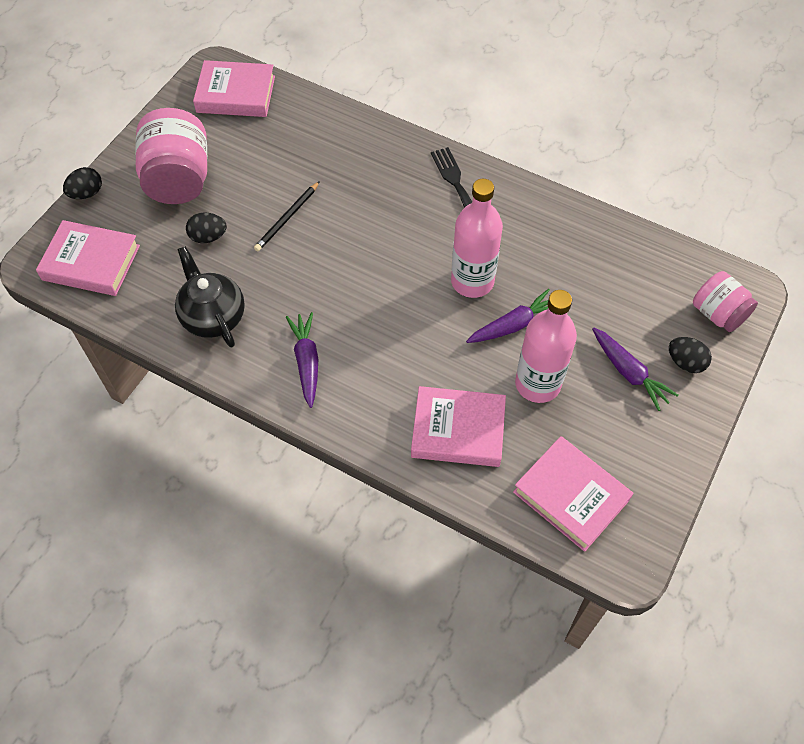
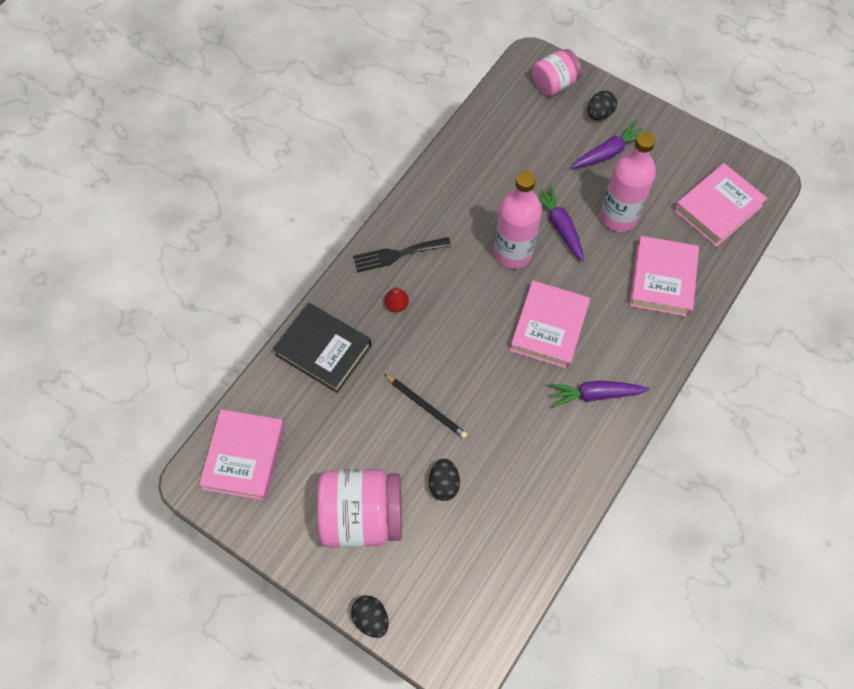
camera: 85 degrees left, 5 degrees up
(91, 263) = (468, 606): pink book -> pink book (549, 327)
(213, 316) = (542, 478): black teapot -> none
(342, 136) = (323, 350): none -> black book
(397, 187) = (396, 305): none -> red pear

